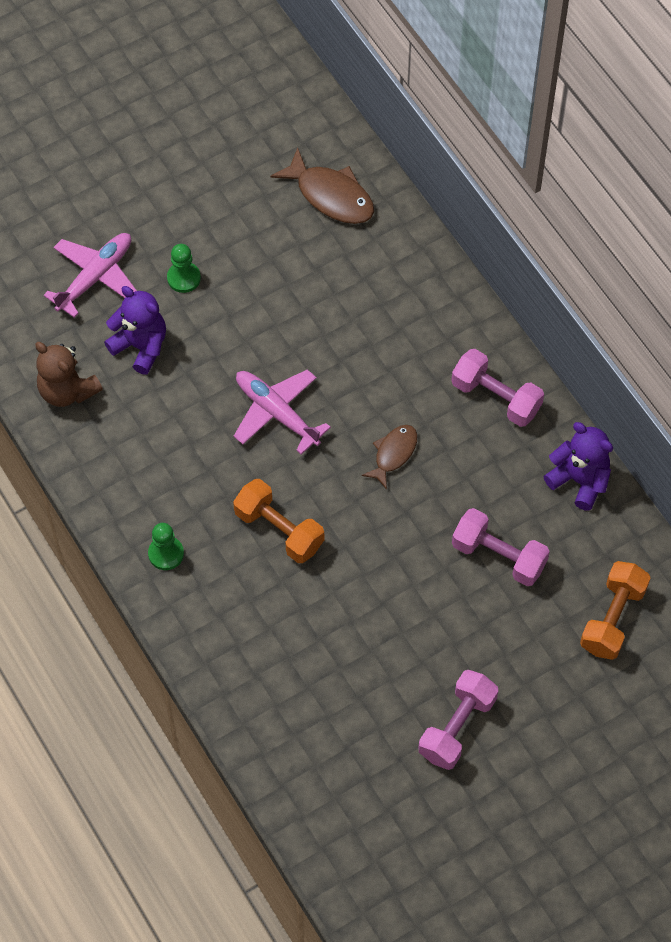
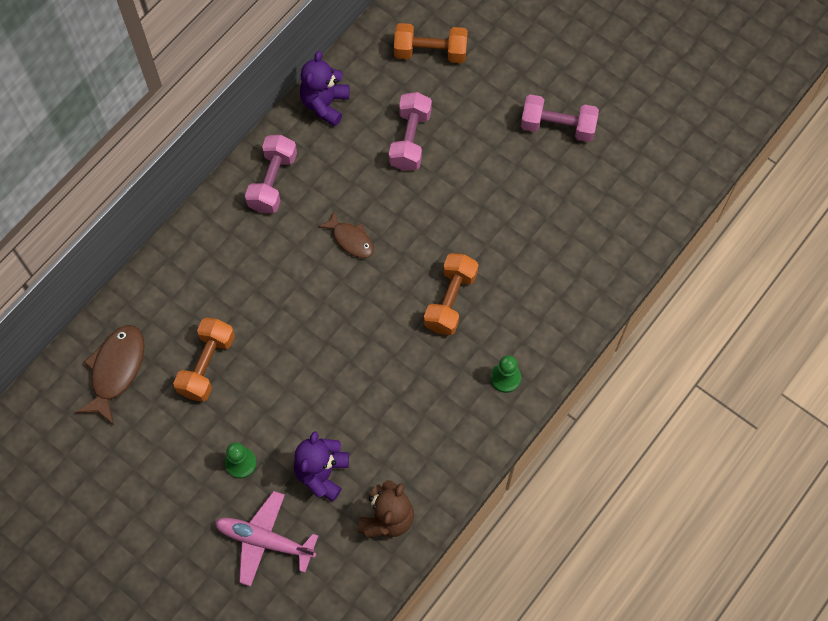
camera: 110 degrees left, 5 degrees up
(277, 413) = (346, 339): pink plane -> none
(302, 276) = (207, 365): none -> orange dumbbell
(393, 454) = (351, 239): brown fish -> brown fish turned 150 degrees counterclockwise

